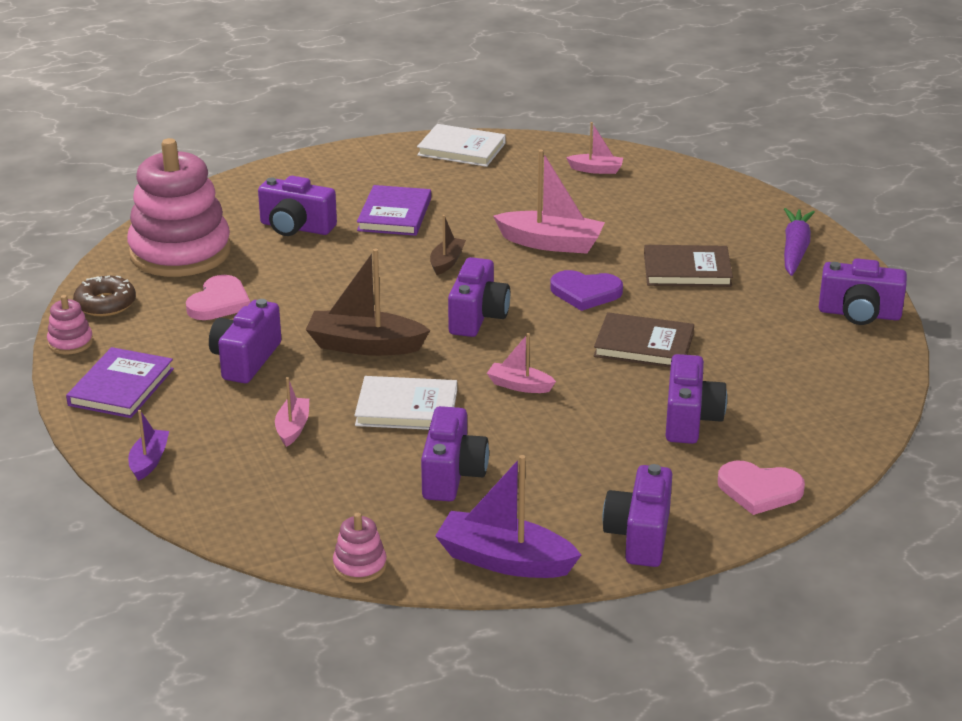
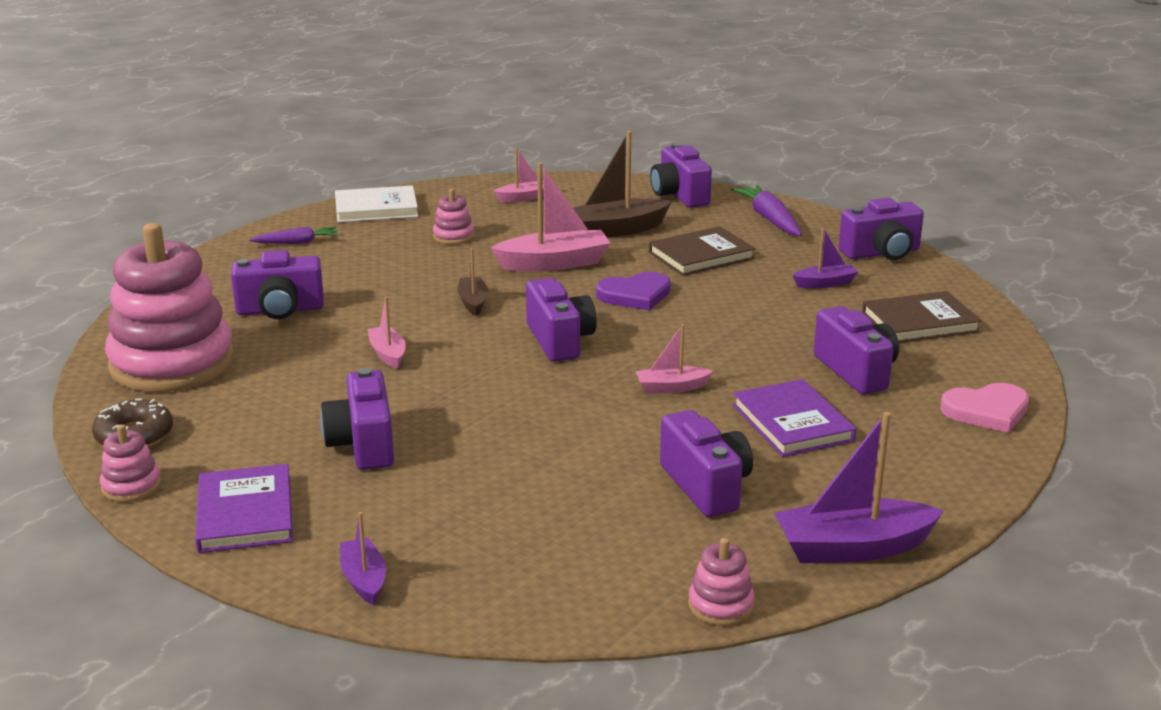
camera: 30 degrees left, 5 degrees down
(219, 302) = (271, 398): pink heart -> none
(293, 428) = (490, 494): pink boat -> pink boat (388, 354)
(365, 345) = (477, 395): brown boat -> brown boat (615, 230)
(367, 167) = (297, 242): none -> purple carrot
(394, 214) = (372, 275): purple book -> purple book (792, 423)
(406, 408) = (587, 439): white book -> none
(496, 194) = (453, 236): none -> pink stacking toy
(640, 536) = (941, 483): purple camera -> purple camera (679, 195)
(644, 345) = (740, 323): brown book -> brown book (919, 322)
(766, 329) = (825, 283): none -> purple boat

